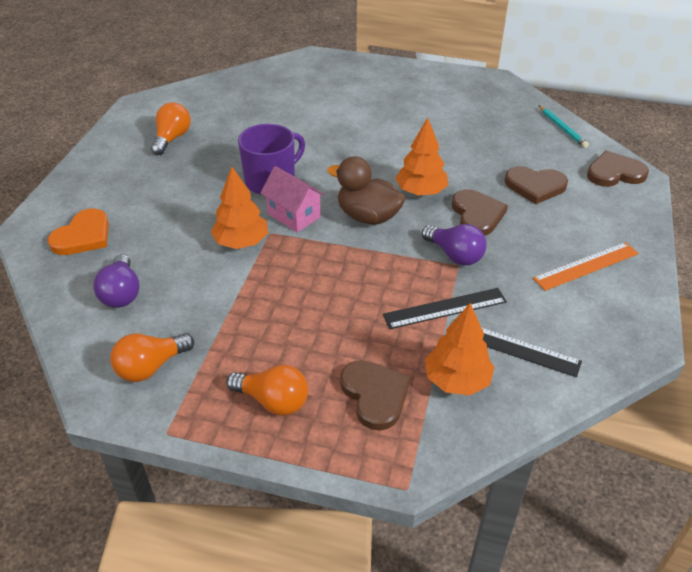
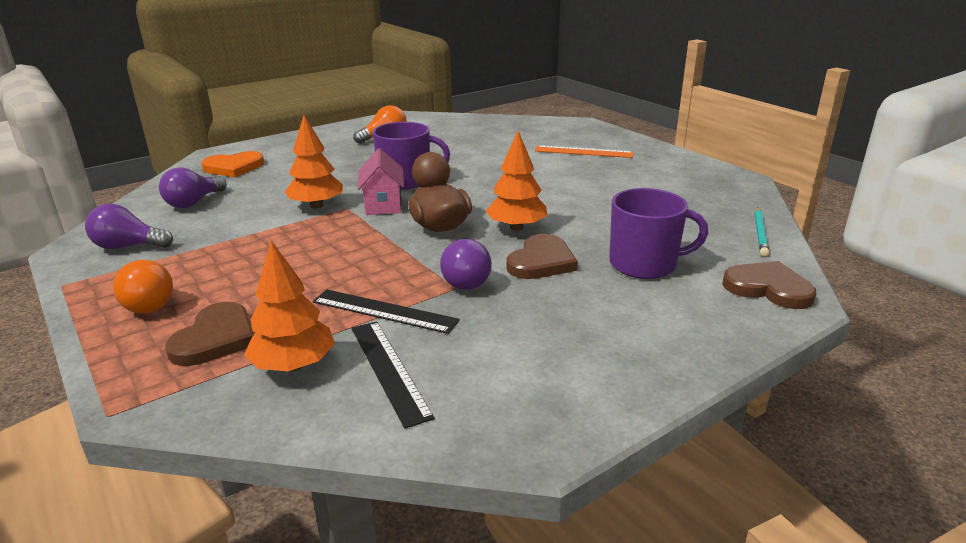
camera: 40 degrees right, 15 degrees down
(151, 367) = (128, 246): orange light bulb -> purple light bulb
(535, 186) = (644, 264): brown heart -> purple mug
(586, 266) = (589, 346): orange ruler -> orange ruler (583, 152)

